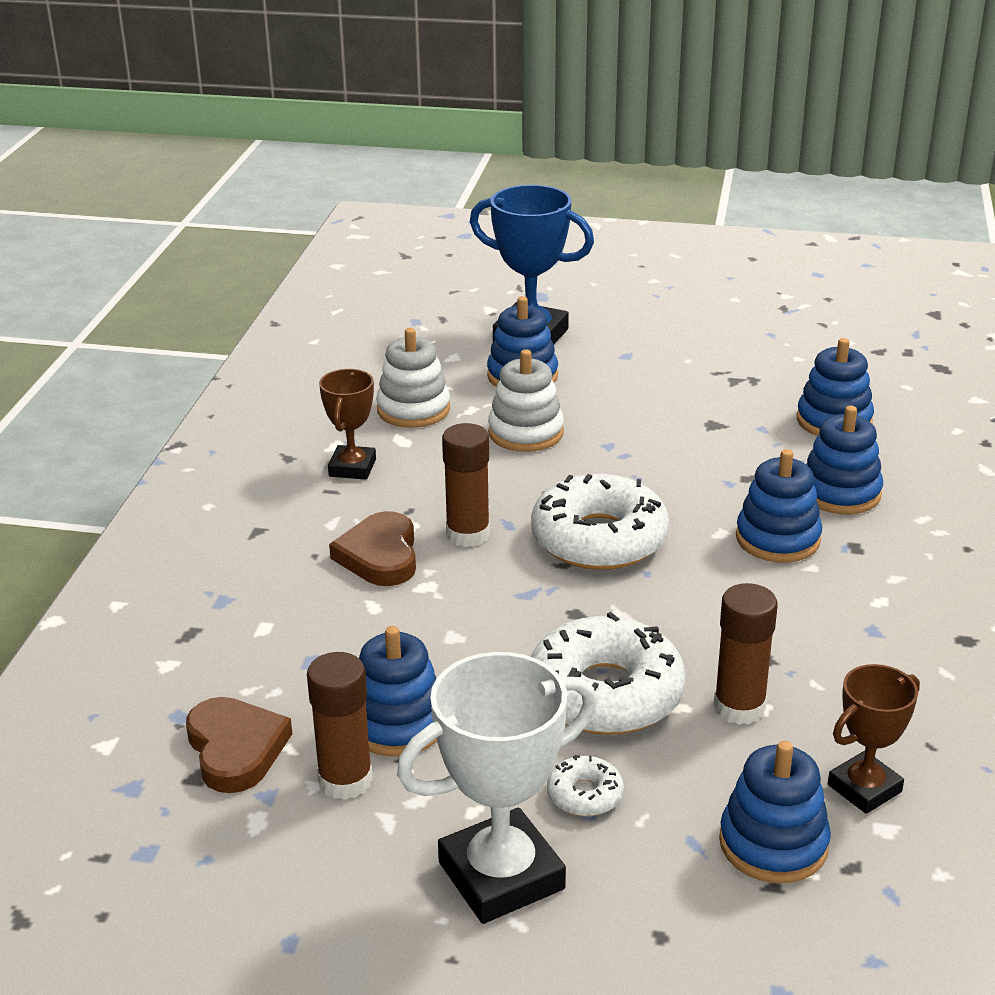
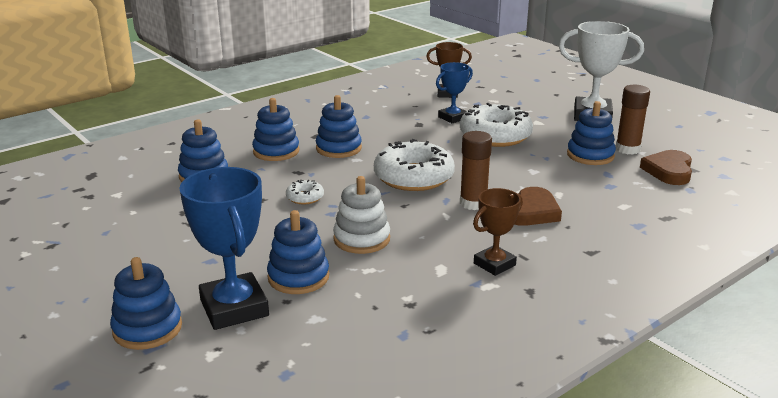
camera: 140 degrees left, 5 degrees down
(413, 410) = (405, 287): white stacking toy -> none
(585, 795) = (540, 119): white donut -> white donut (305, 197)
(739, 707) = (452, 118): brown glue stick -> blue trophy
(773, 844) = (495, 95): blue stacking toy -> blue stacking toy (147, 329)

